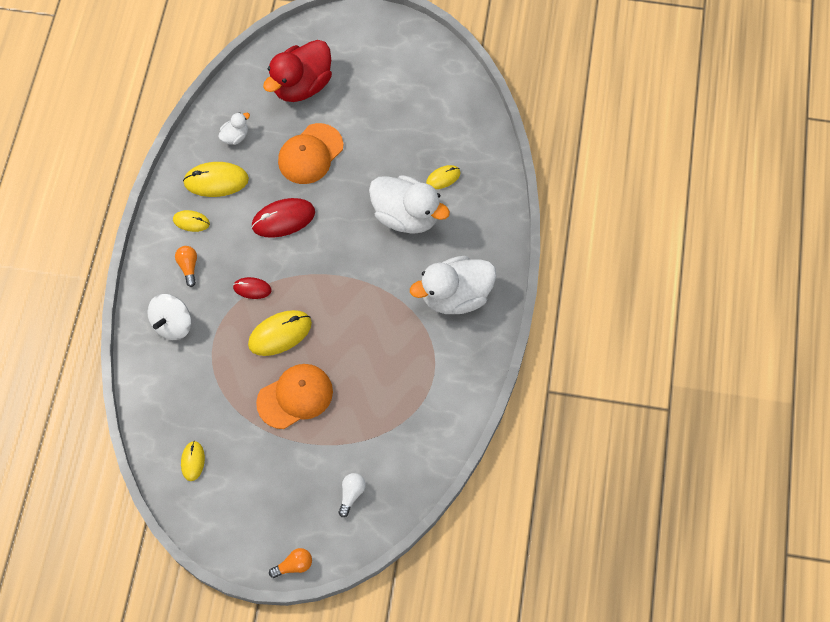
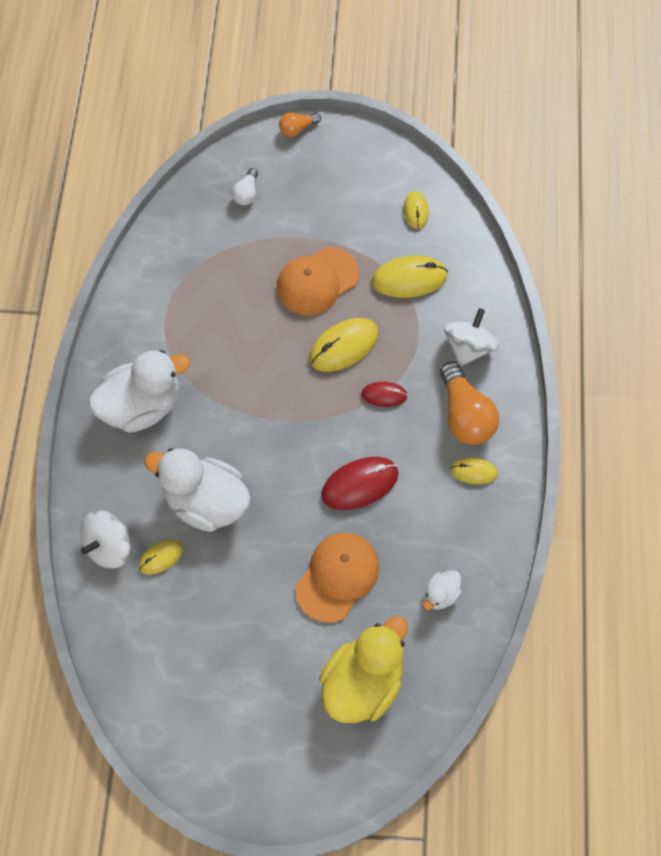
camera: 175 degrees right, 0 degrees up
(188, 267) = (464, 415): orange light bulb -> orange light bulb, size x1.92
(216, 181) = (453, 528): yellow mouse -> yellow mouse (409, 279)
(302, 85) = (362, 682): red duck -> yellow duck
(482, 189) = (109, 546): none -> white spinning top

